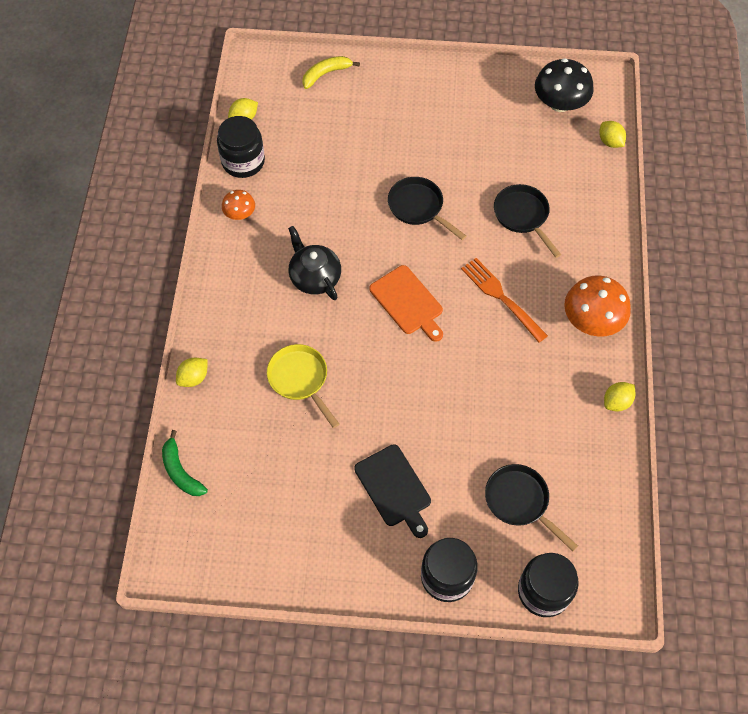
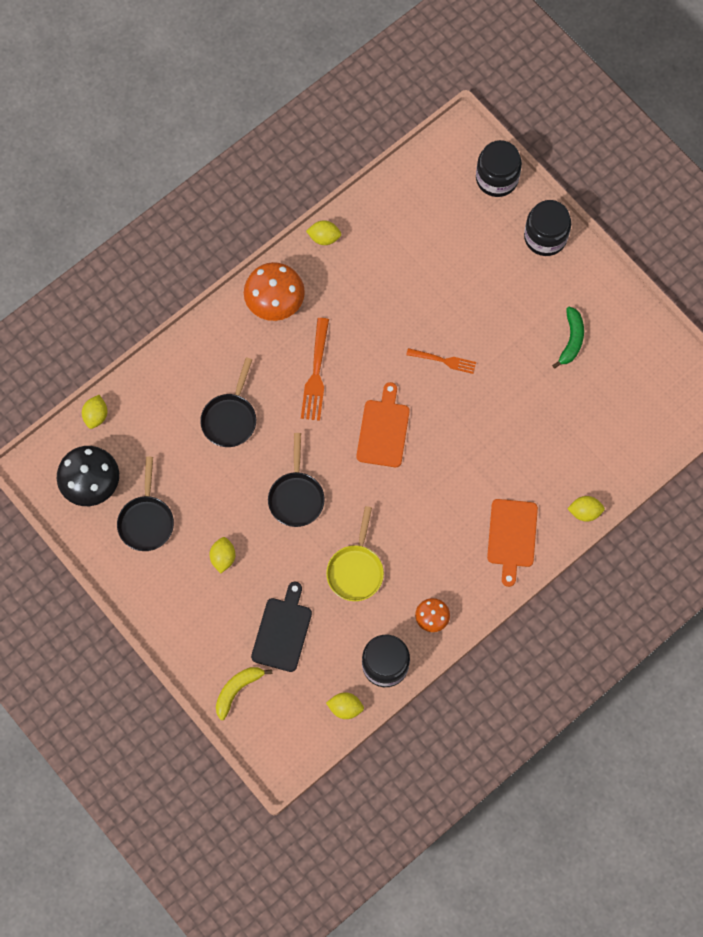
camera: 135 degrees left, 10 degrees up
(181, 471) = (651, 452): green banana -> green banana (571, 340)
(234, 313) = (512, 536): none -> orange cutting board
(300, 379) = (513, 443): yellow pan -> yellow pan (356, 570)
(314, 277) = (428, 511): black teapot -> none
(326, 74) = (237, 690): yellow banana -> yellow banana turned 120 degrees clockwise
(394, 488) = (523, 315): black cutting board -> black cutting board (282, 631)
(419, 392) = (443, 360): none -> orange fork
(423, 133) = (223, 557): none -> yellow lemon
(520, 501) = (454, 237): black pan -> black pan (146, 521)

